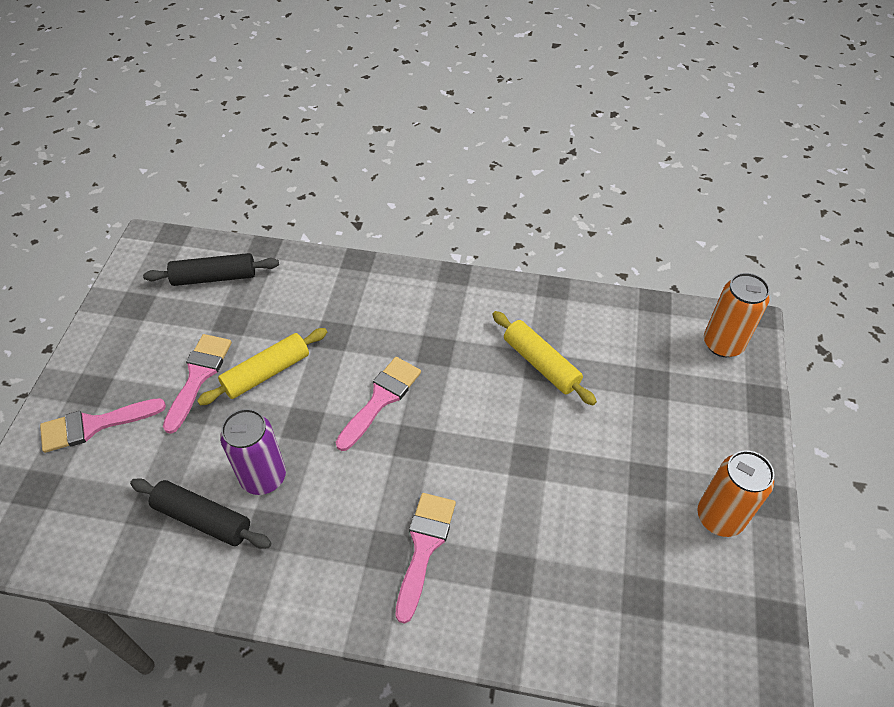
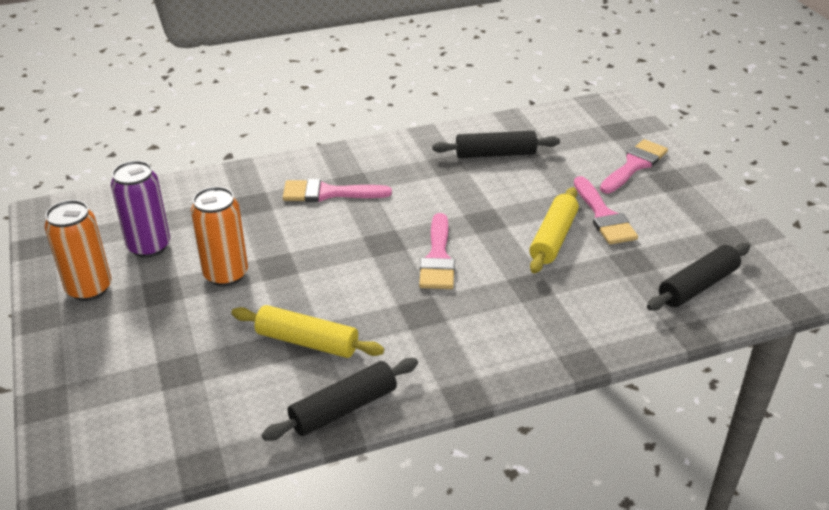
camera: 150 degrees right, 15 degrees down
(263, 477) = (479, 184): purple can -> purple can (149, 246)
(424, 547) = (328, 193): pink brush -> pink brush turned 105 degrees clockwise
(542, 299) = (343, 408): none -> black rolling pin
(723, 344) = (101, 446): orange can -> orange can (226, 274)

